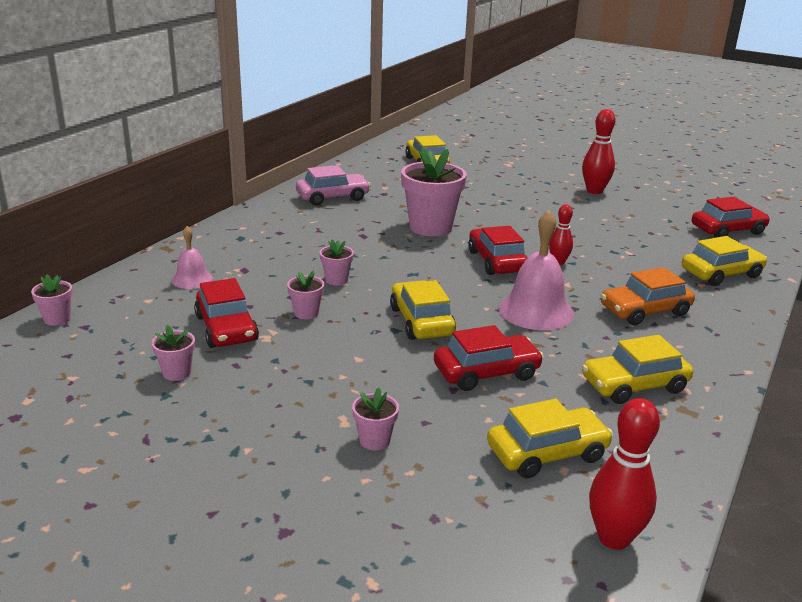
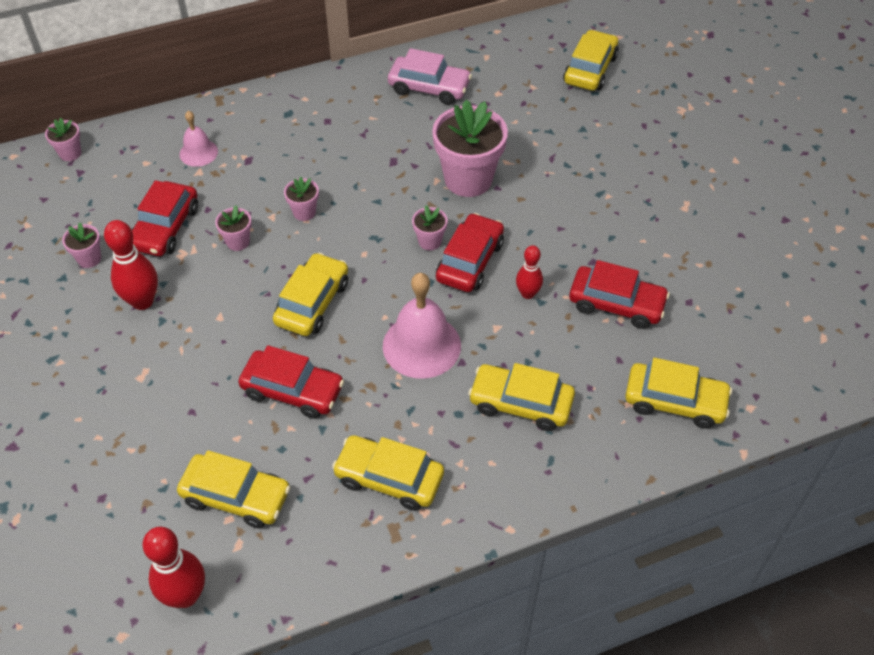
camera: 40 degrees right, 25 degrees up
(374, 440) = (140, 406): pink flower pot -> pink flower pot (430, 241)
(594, 191) = (720, 203): red bowling pin -> red bowling pin (142, 301)
(645, 311) = (520, 403): orange car -> yellow car
(727, 230) = (786, 344): red car -> red car (616, 304)

